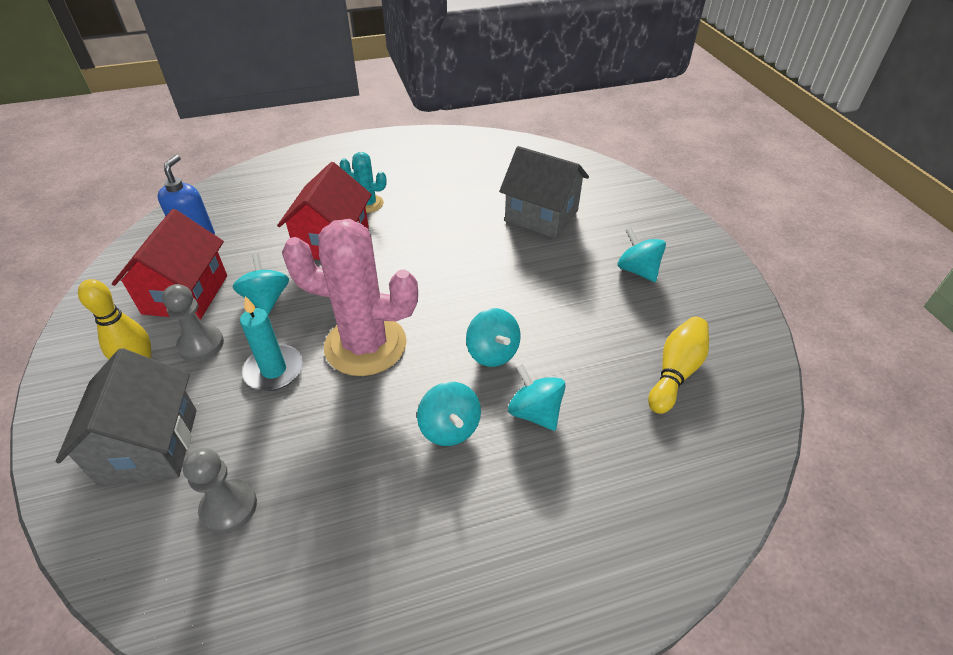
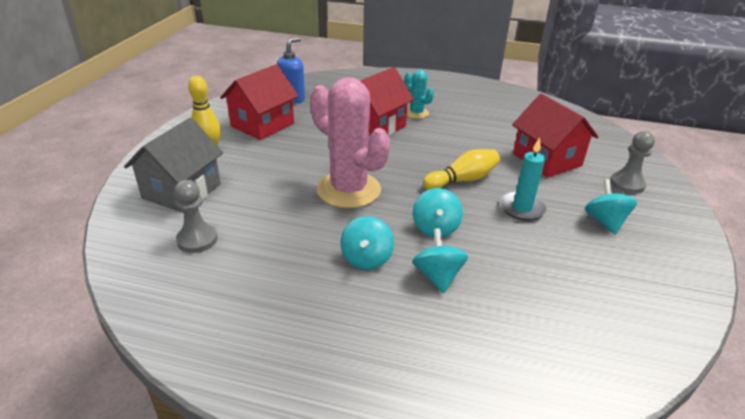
camera: 30 degrees right, 10 degrees down
(201, 345) = (250, 153): grey pawn -> grey pawn (627, 184)
(267, 300) = (307, 143): turquoise spinning top -> none
(274, 370) = (280, 181): turquoise candle -> turquoise candle (522, 208)
(541, 216) = (547, 160): grey house -> red house
(675, 372) = (582, 301): yellow bowling pin -> yellow bowling pin (462, 180)

